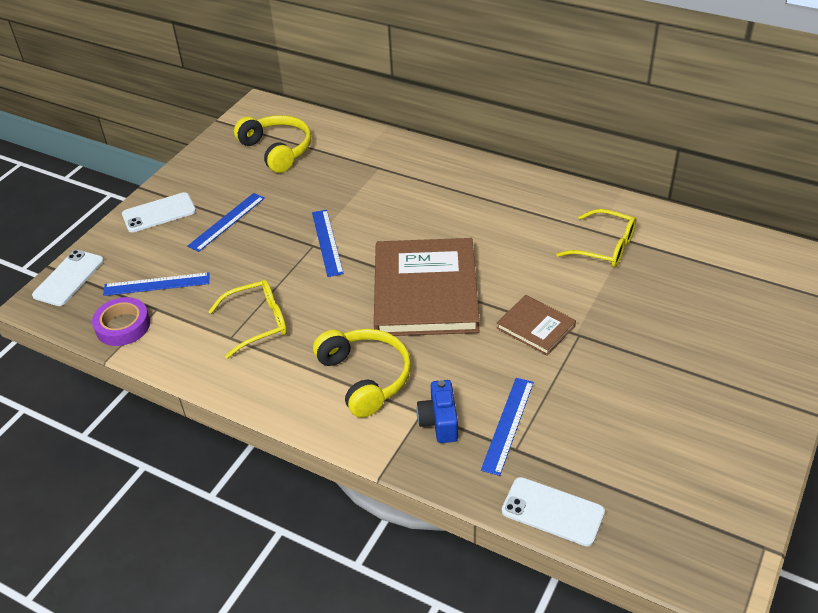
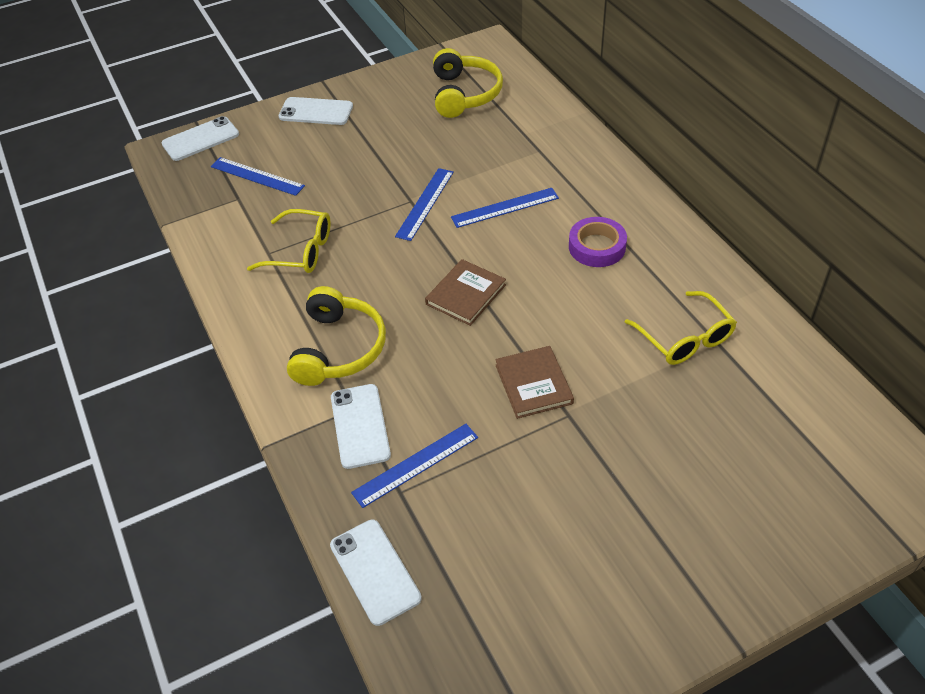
camera: 35 degrees right, 5 degrees up
(123, 326) = (201, 201): purple tape -> purple tape (597, 247)
(227, 222) = (361, 144): blue ruler -> blue ruler (505, 207)
(425, 291) = (465, 294): brown book -> brown book, size x0.49
(439, 422) = (360, 426): blue camera -> white phone

